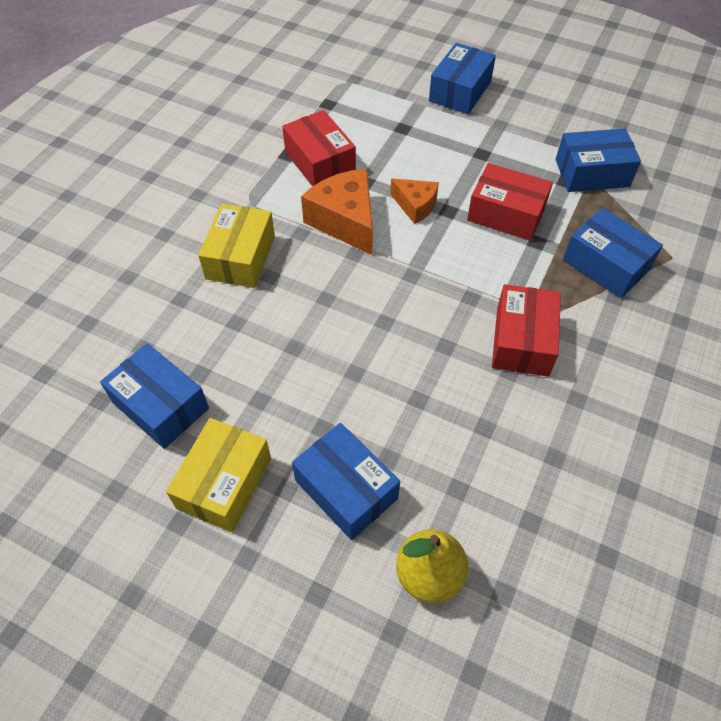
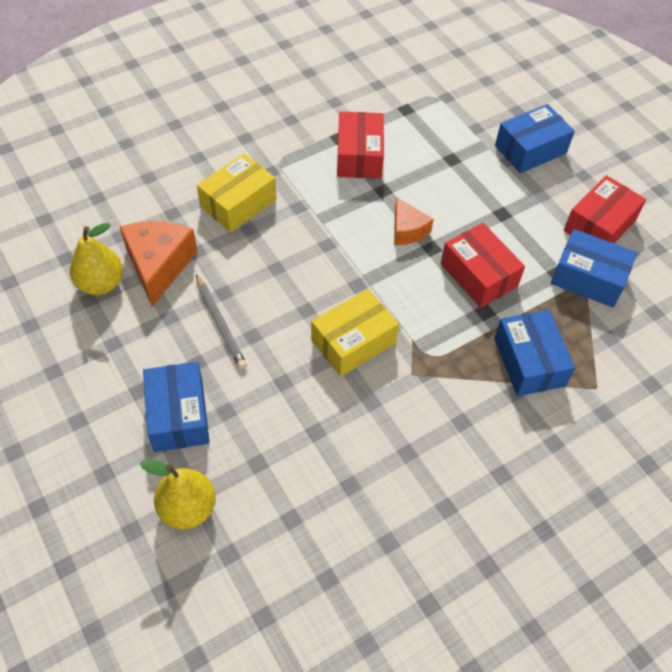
camera: 30 degrees right, 0 degrees up
(160, 405) = (101, 283): blue box -> yellow pear
(224, 483) = (101, 362): yellow box -> yellow box (353, 342)
(315, 378) = (220, 323): none -> grey pencil
(345, 221) = (340, 214): orange cheese -> orange cheese (159, 265)
(522, 341) = (402, 384): red box -> red box (599, 226)

